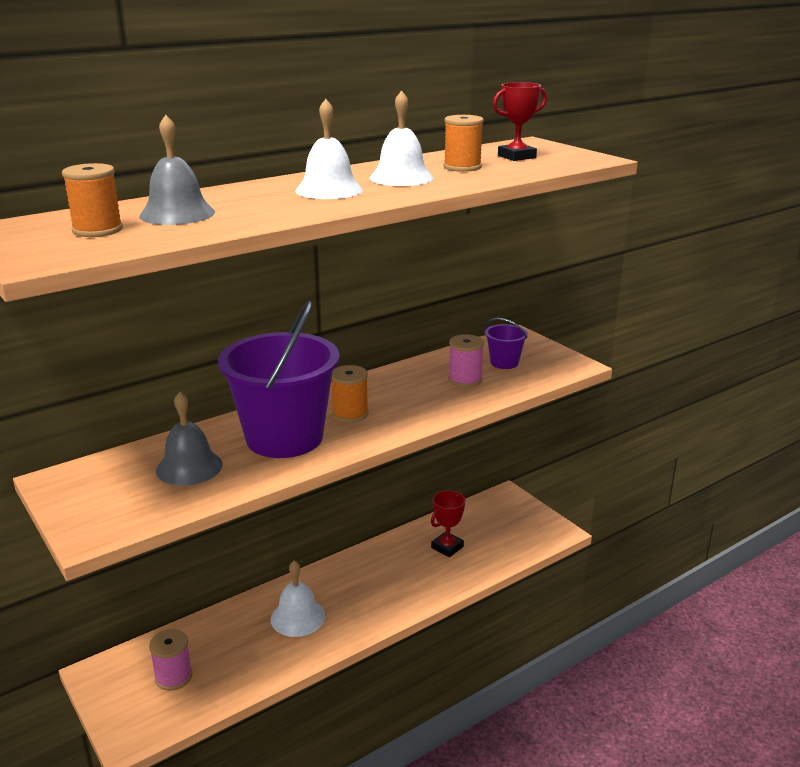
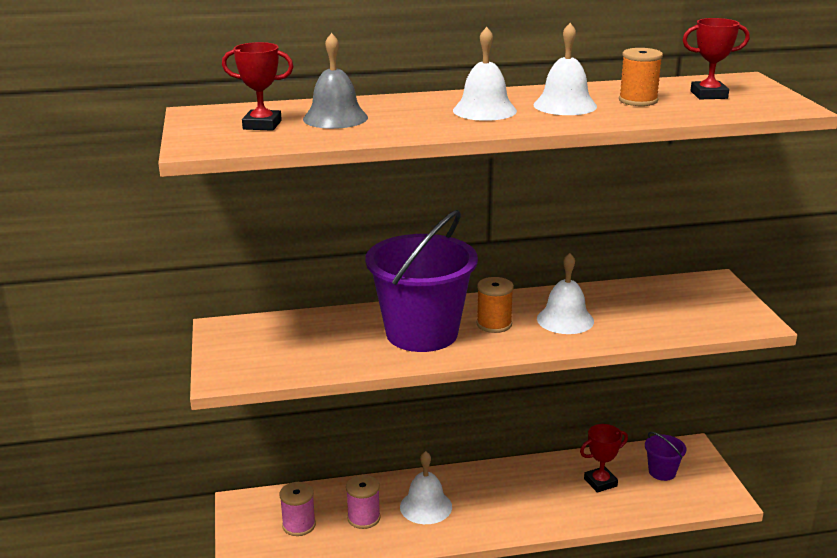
camera: 25 degrees right, 0 degrees up
(97, 230) = (262, 125): orange spool -> red trophy
(189, 467) = (328, 341): grey bell -> none
(413, 396) = (565, 319): none -> white bell
(465, 380) = (627, 314): pink spool -> pink spool (363, 518)
(504, 363) = (681, 305): purple bucket -> purple bucket (662, 472)

